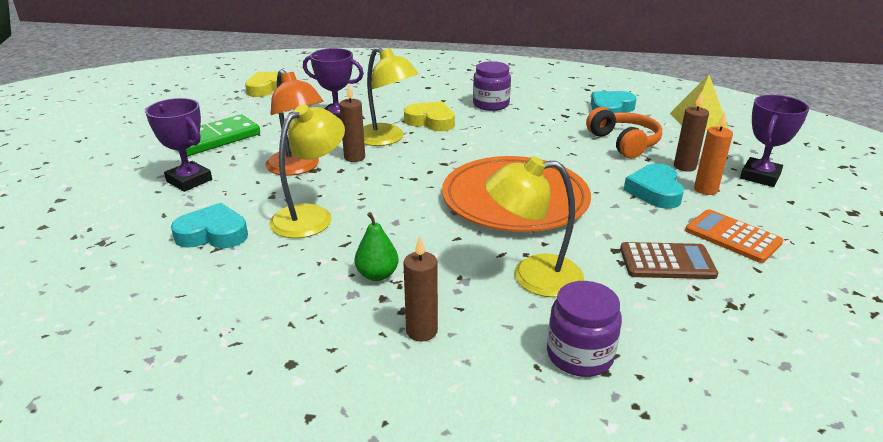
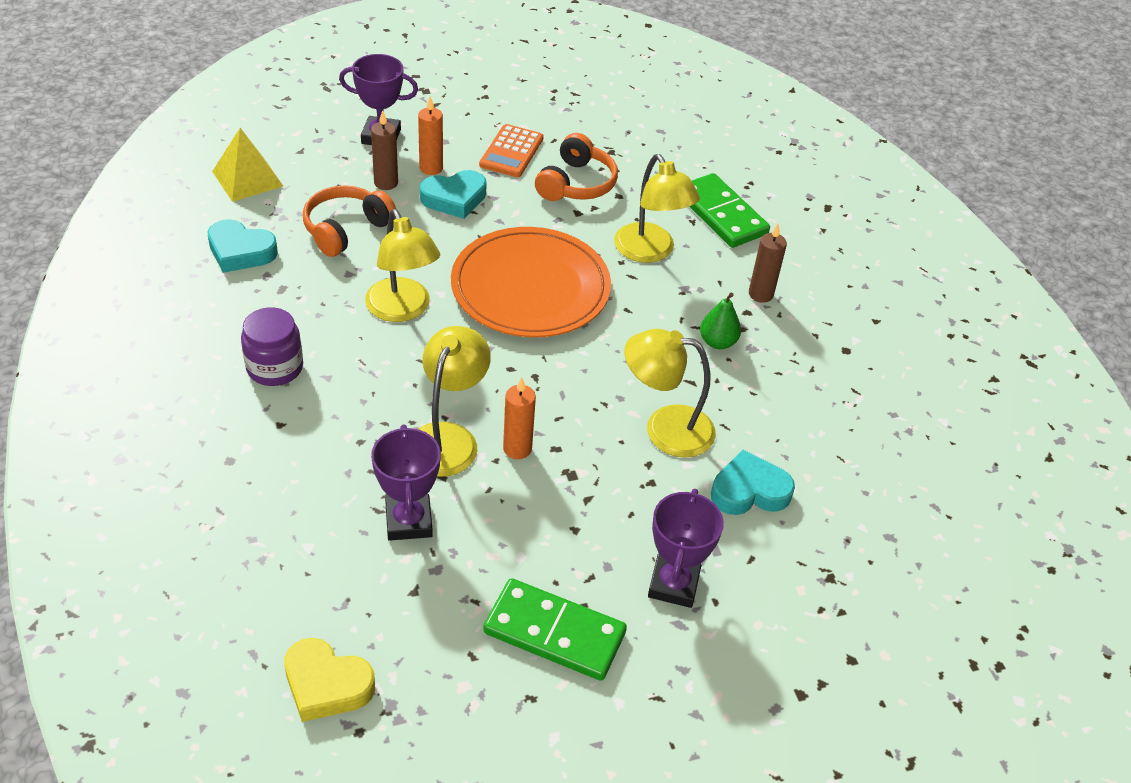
camera: 120 degrees left, 15 degrees up
(213, 234) = (749, 491): turquoise heart -> turquoise heart turned 105 degrees clockwise
(297, 168) = (577, 491): orange lamp -> none
(354, 157) = (517, 448): brown candle -> orange candle
(431, 121) = (366, 413): yellow heart -> none
(519, 146) = (403, 310): none -> yellow lamp
(579, 355) = (721, 214): purple jar -> green domino
(667, 262) = (576, 184): brown calculator -> orange headphones

